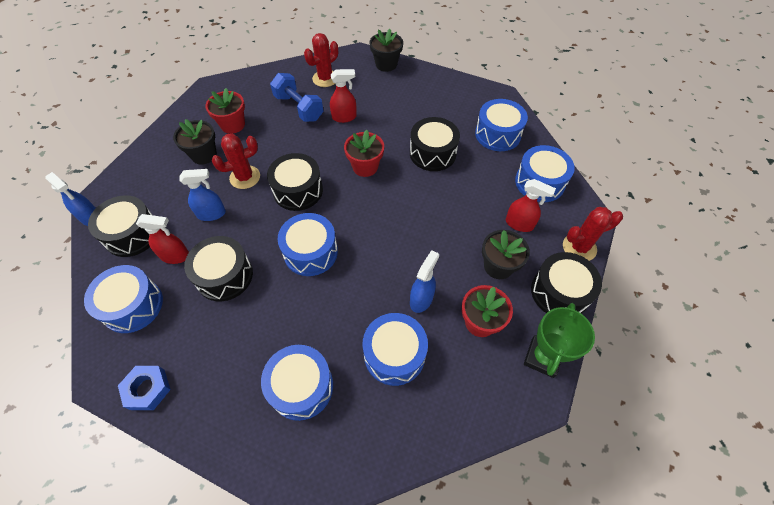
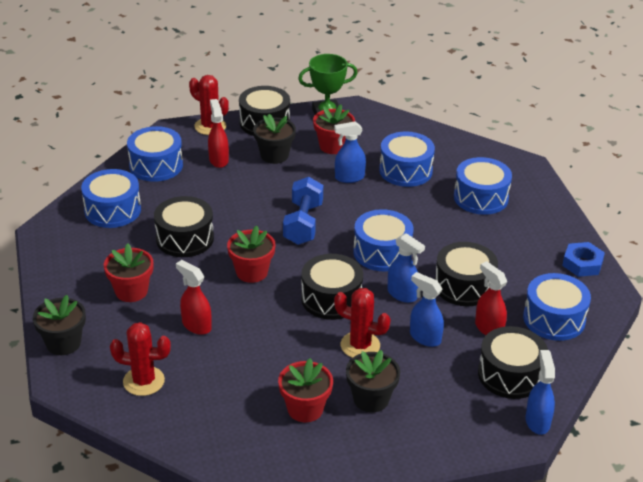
camera: 130 degrees left, 20 degrees down
(259, 231) = (402, 294): none -> blue spray bottle
(299, 108) = (219, 371): blue dumbbell -> blue dumbbell (303, 224)
(403, 106) = (131, 291): none -> red flower pot

